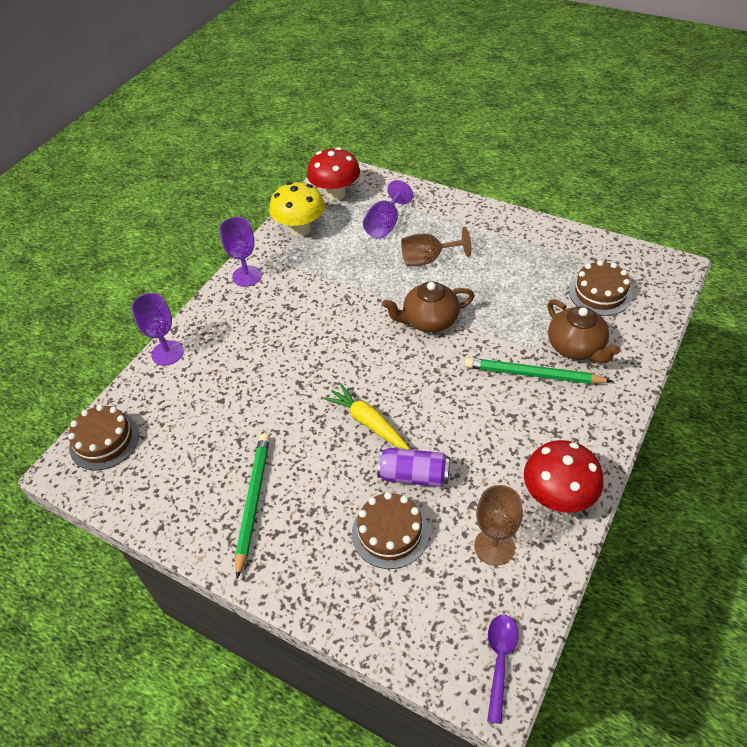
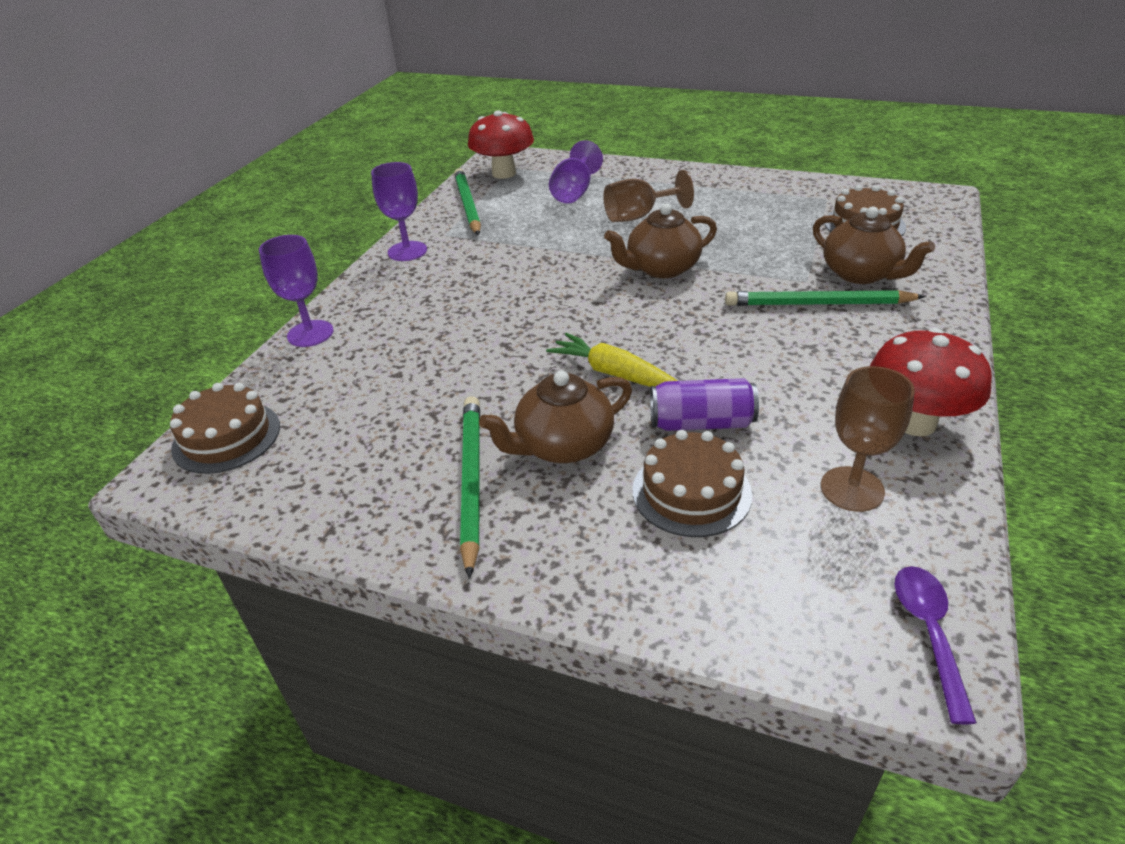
camera: 10 degrees left, 10 degrees down
(300, 229) = (468, 205): yellow mushroom -> green pencil
(317, 481) = (562, 446): none -> brown teapot

